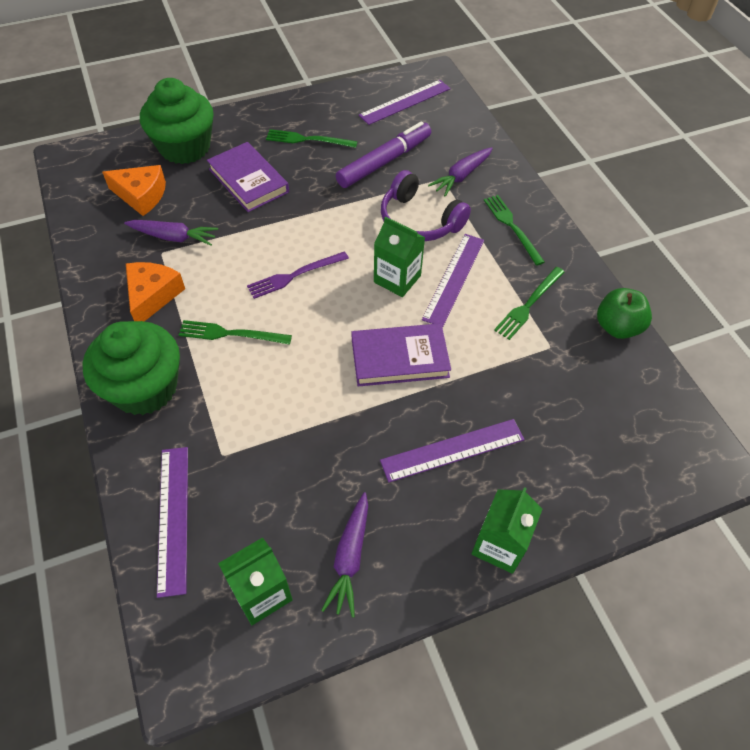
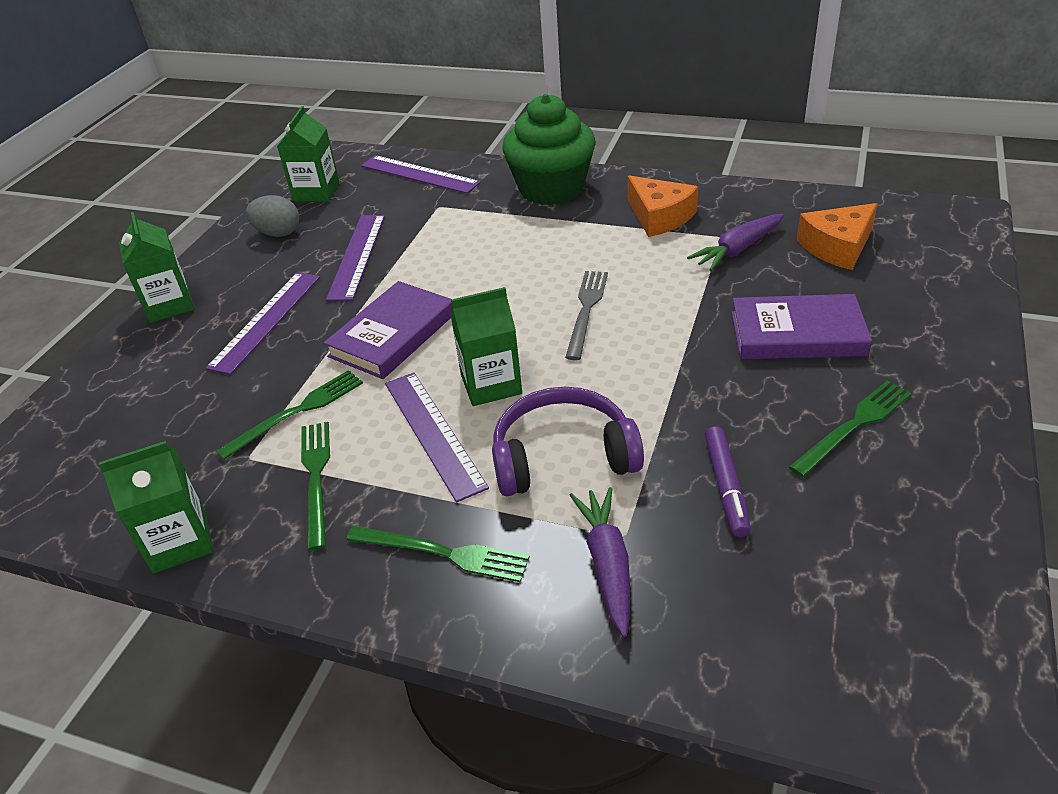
camera: 135 degrees right, 15 degrees down
(185, 147) = (920, 304): green cupcake -> none
(231, 334) = (555, 246): green fork -> green fork (296, 413)
(295, 275) = (586, 311): purple fork -> grey fork
(350, 558) = (278, 233): purple carrot -> grey egg
(384, 162) = (726, 487): purple marker -> purple marker, size x0.60
(405, 102) = (890, 612): purple ruler -> purple ruler (357, 256)
(617, 327) = (180, 542): green apple -> green carton

